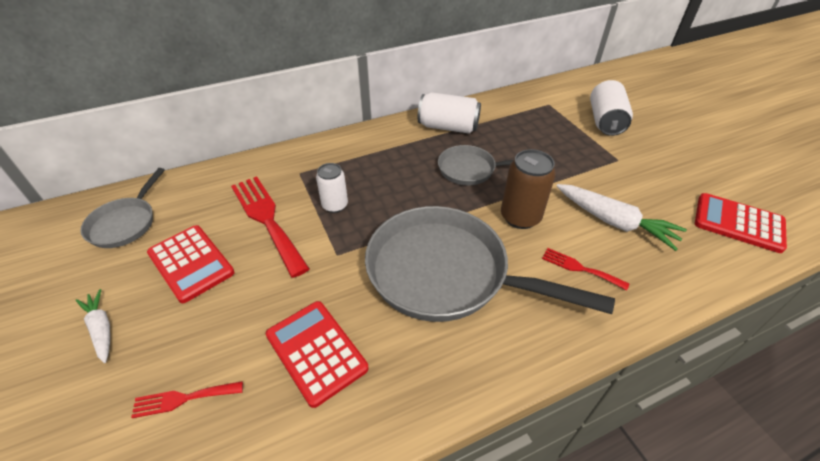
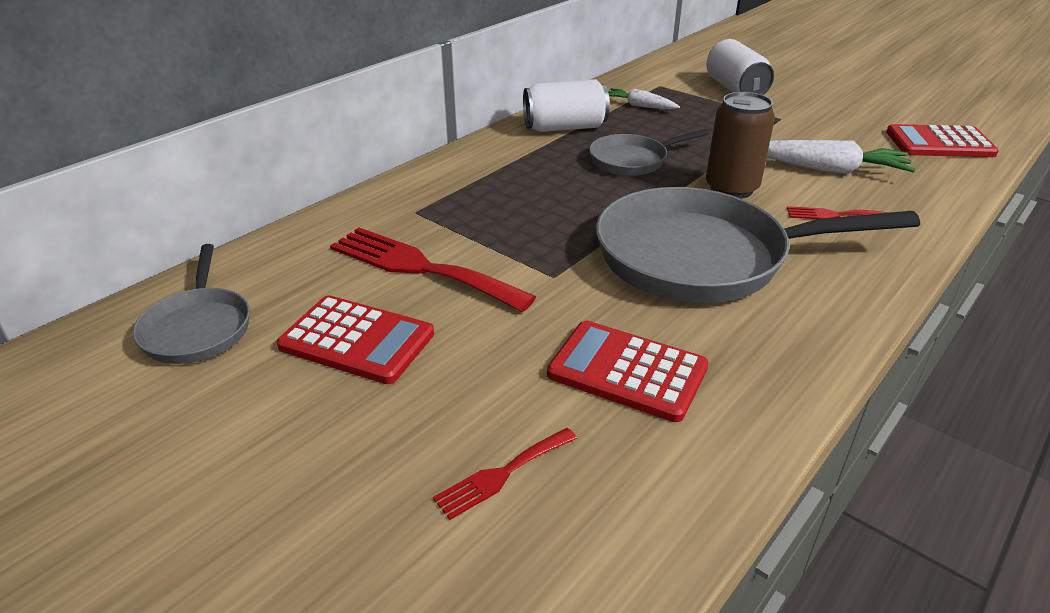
camera: 25 degrees left, 10 degrees down
(101, 329) = (292, 449): white carrot -> white carrot (639, 106)
(335, 205) = (500, 231): white can -> none

